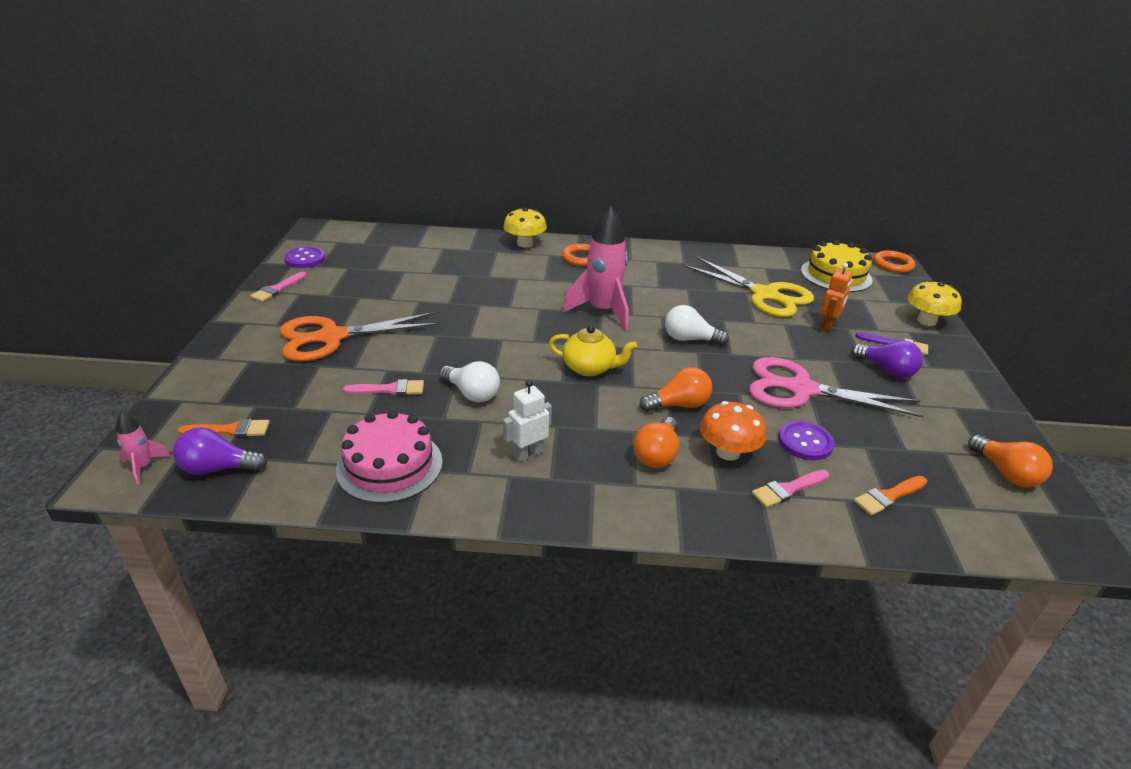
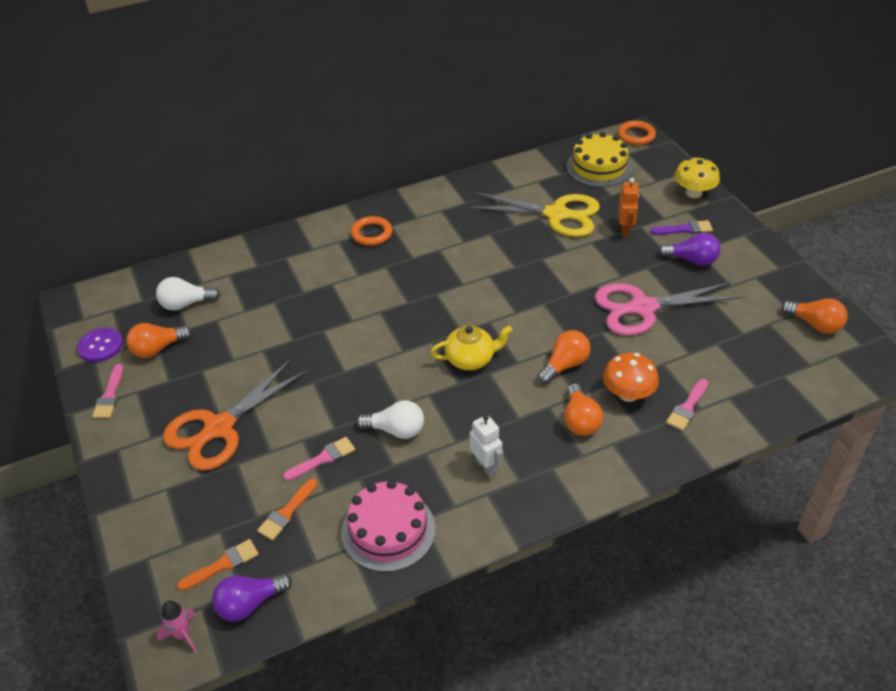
camera: 25 degrees left, 10 degrees up
(342, 274) = (158, 348): none -> orange light bulb
(524, 244) = (304, 236): yellow mushroom -> none
(528, 453) = (486, 466): white robot -> white robot turned 120 degrees clockwise
(602, 311) = (437, 291): pink rocket -> none
(690, 339) = (529, 292): white light bulb -> white light bulb (186, 304)
(805, 442) = (674, 358): purple button -> none
(888, 496) = (753, 381): orange brush -> orange brush (287, 512)

